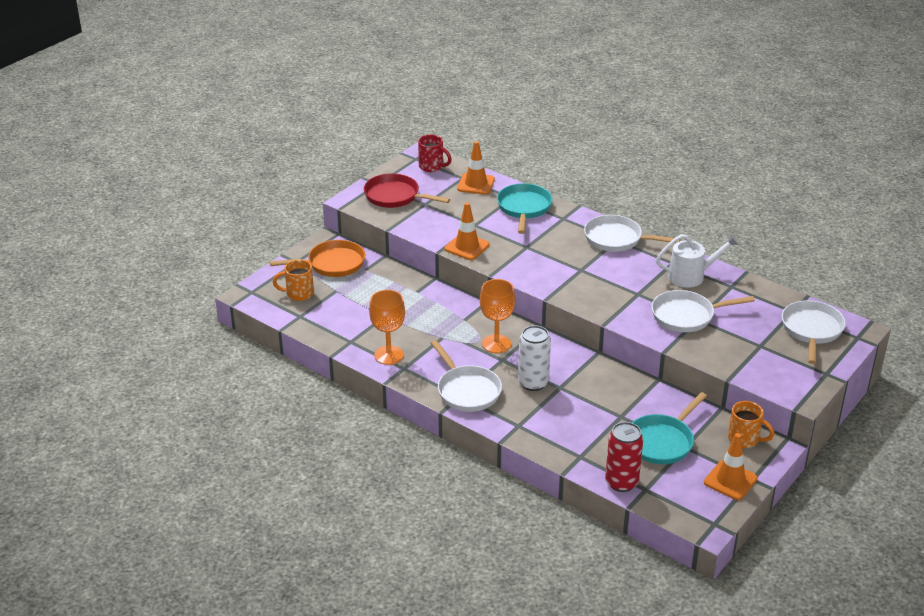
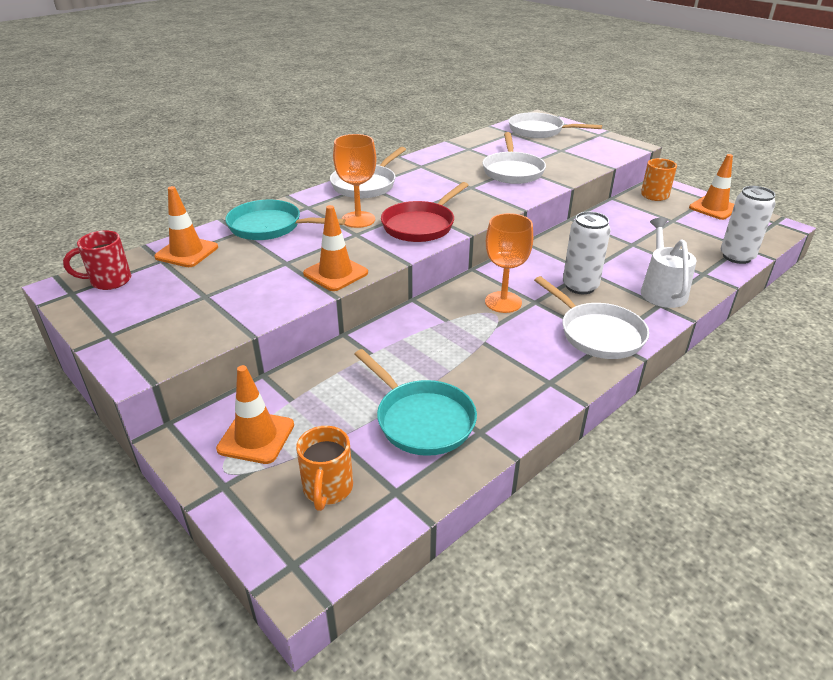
camera: 80 degrees left, 0 degrees up
(332, 264) = (256, 437): orange pan -> orange traffic cone
(388, 355) = (519, 394): orange goblet -> orange goblet (358, 219)
(395, 196) = (162, 320): red pan -> red pan (421, 225)
(432, 167) = (109, 281): red mug -> red mug turned 150 degrees counterclockwise
(467, 390) = (597, 334): white pan -> white pan turned 75 degrees clockwise
(621, 482) = (736, 257): red can -> white can
(662, 441) = (667, 229): turquoise pan -> turquoise pan (421, 420)
(691, 276) = (447, 161): white watering can -> white watering can (662, 290)

